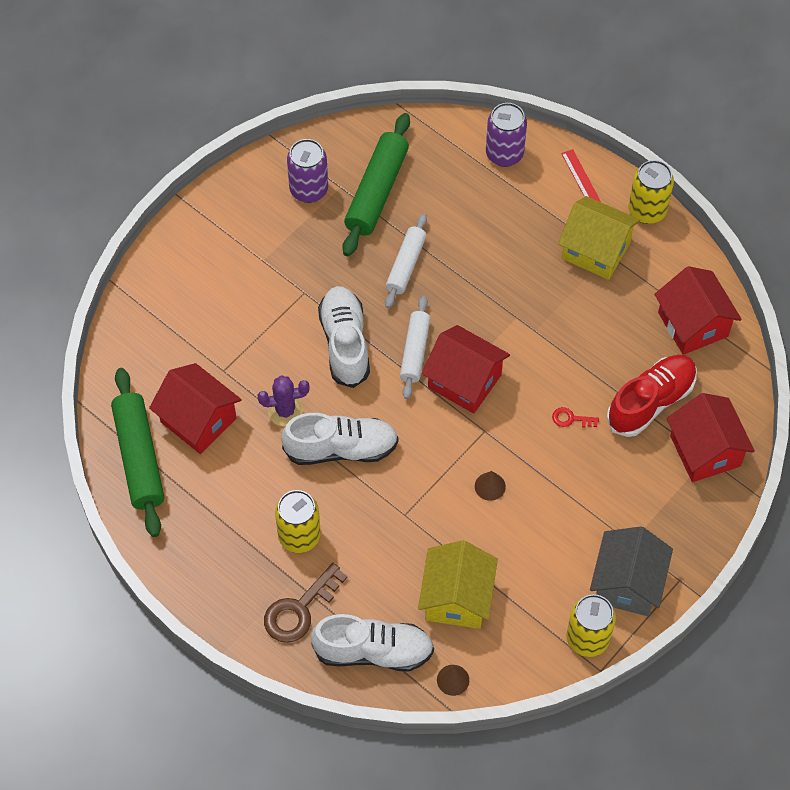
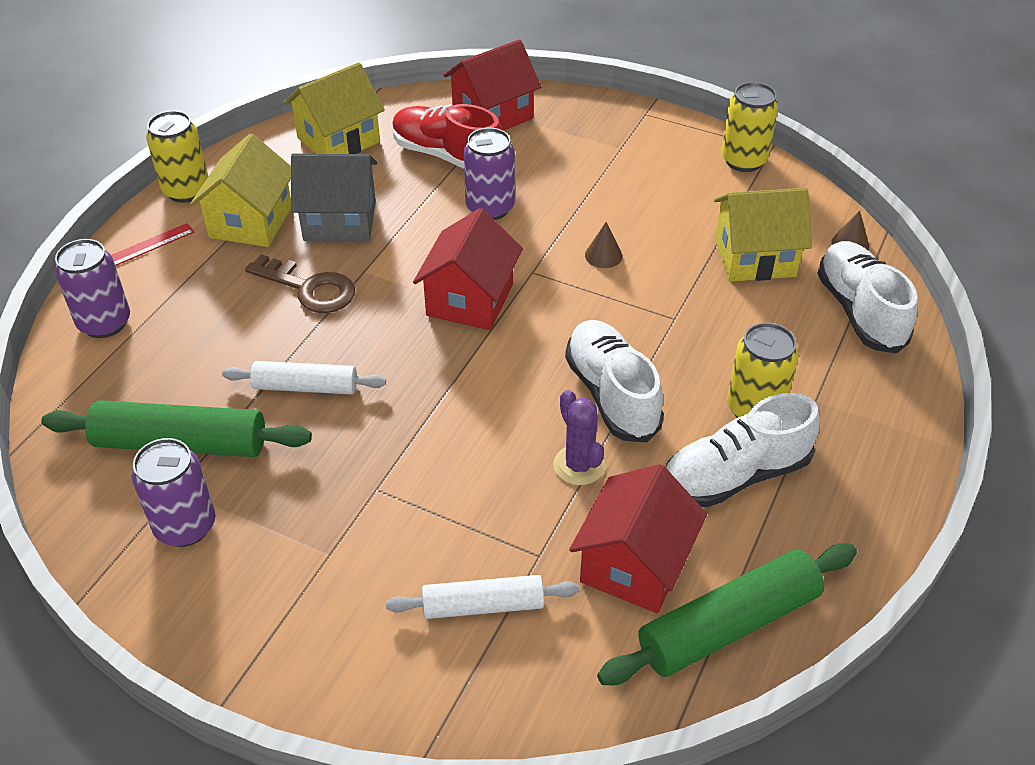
camera: 105 degrees left, 15 degrees down
(299, 609) = (850, 386): brown key -> brown key (309, 288)
(345, 343) = (449, 425): white shoe -> white shoe (734, 475)
(414, 351) = (441, 352): white rolling pin -> white rolling pin (483, 606)
(571, 419) = (490, 208): red key -> purple can
(627, 583) = (668, 144): grey house -> grey house (339, 221)
(693, 324) = (338, 140): red house -> yellow house

